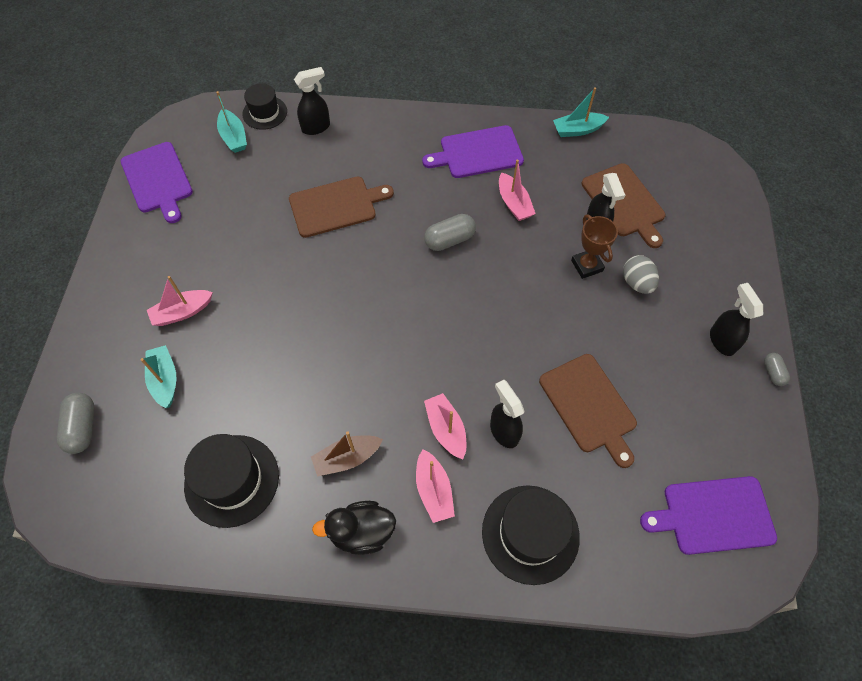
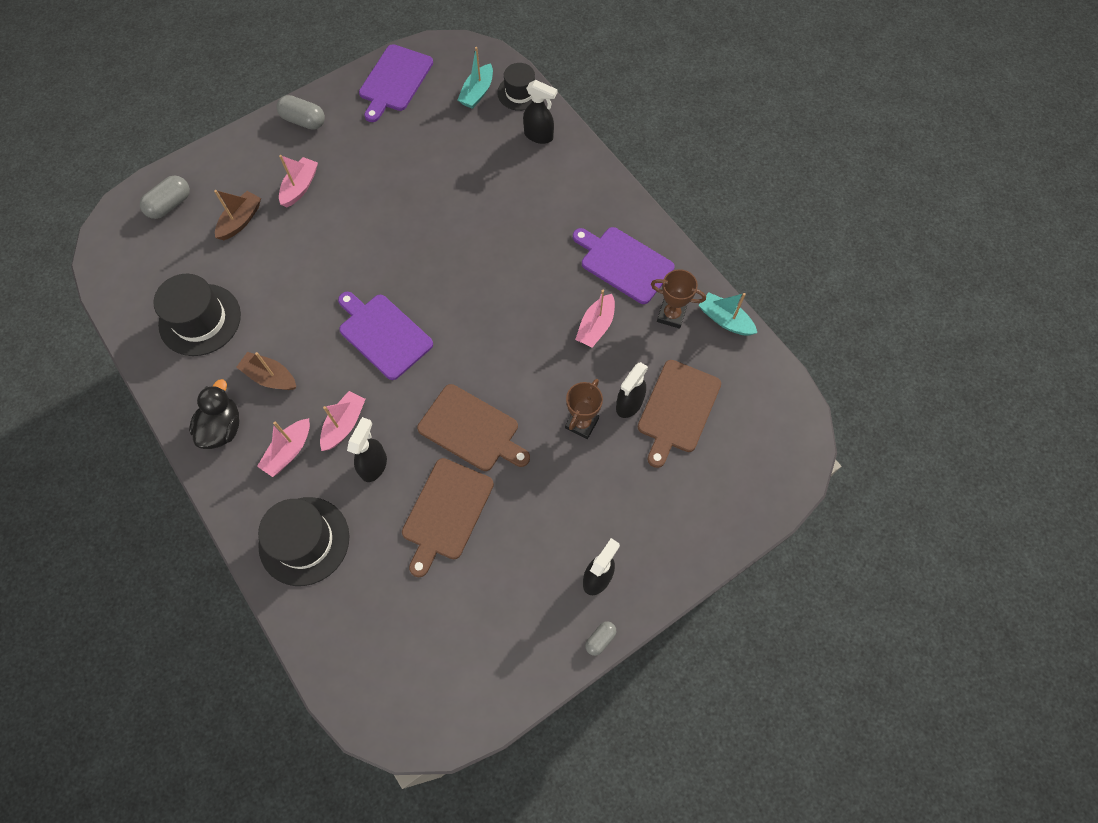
camera: 50 degrees right, 5 degrees up
(165, 380) = (241, 221): turquoise boat -> brown boat
(182, 312) = (300, 187): pink boat -> pink boat turned 90 degrees clockwise
(336, 206) = (476, 207): brown cutting board -> brown cutting board (472, 429)
(361, 532) = (222, 428): black duck -> black duck turned 60 degrees clockwise
(449, 240) = (516, 306): grey capsule -> grey capsule (304, 121)
(546, 155) = (671, 315): none -> brown trophy
(637, 283) = (598, 473): grey egg -> none
(713, 515) = (421, 668): purple cutting board -> purple cutting board (383, 334)

